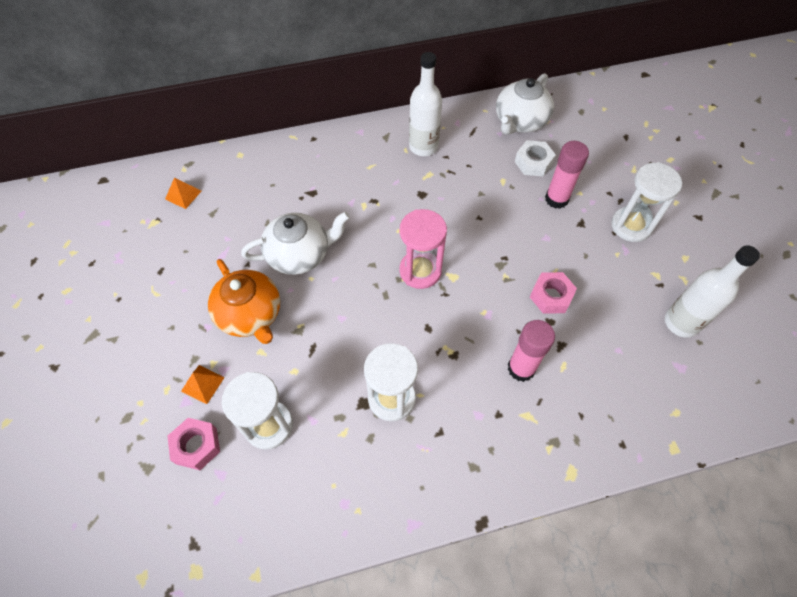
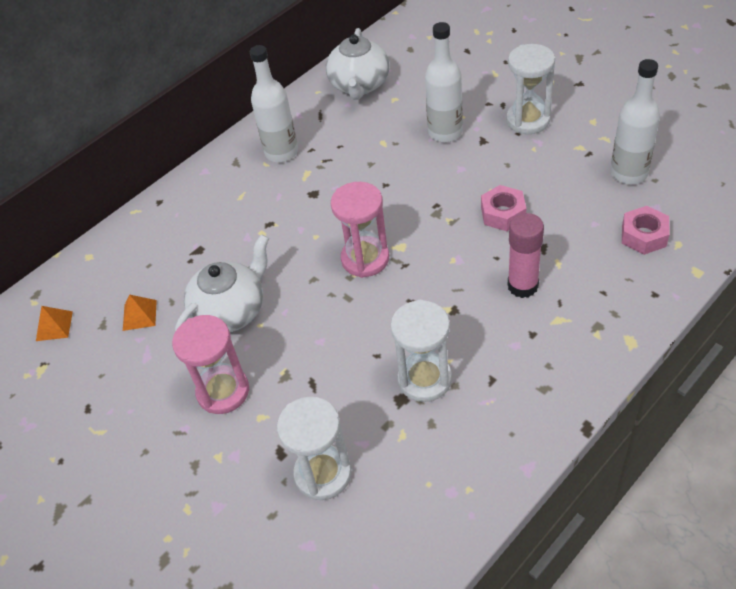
camera: 25 degrees left, 10 degrees down
(196, 446) = (262, 537): pink nut -> pink nut (644, 236)
(202, 384) = (223, 480): orange pyramid -> orange pyramid (139, 315)
(250, 315) = (223, 391): orange teapot -> pink hourglass
(533, 163) = (399, 113): white nut -> none
(556, 199) = (445, 132): pink glue stick -> white bottle

